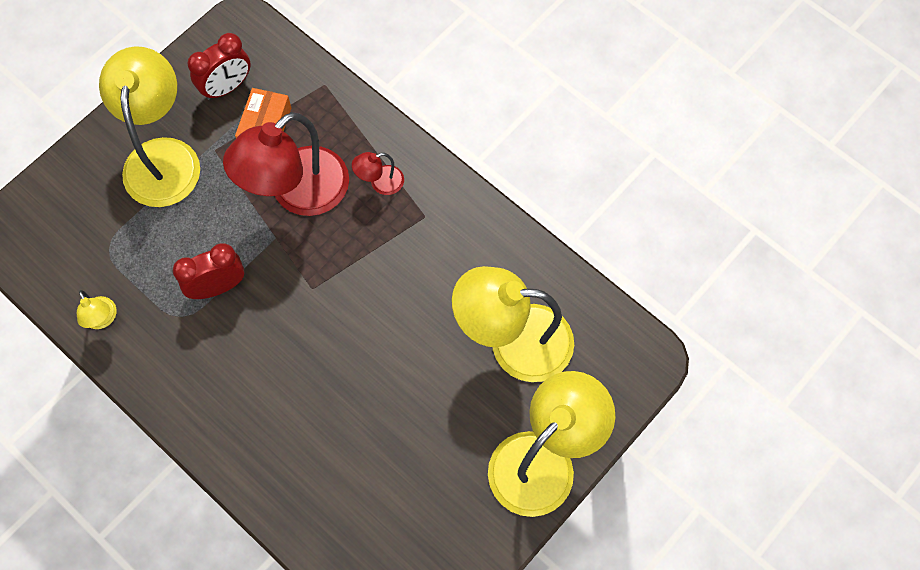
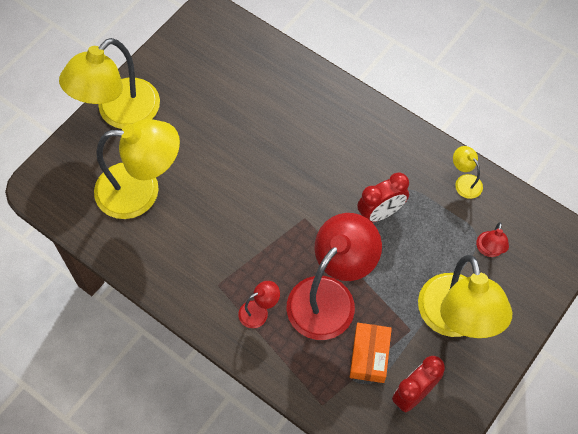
camera: 175 degrees right, 5 degrees down
(99, 231) = (489, 250): none -> red lamp

